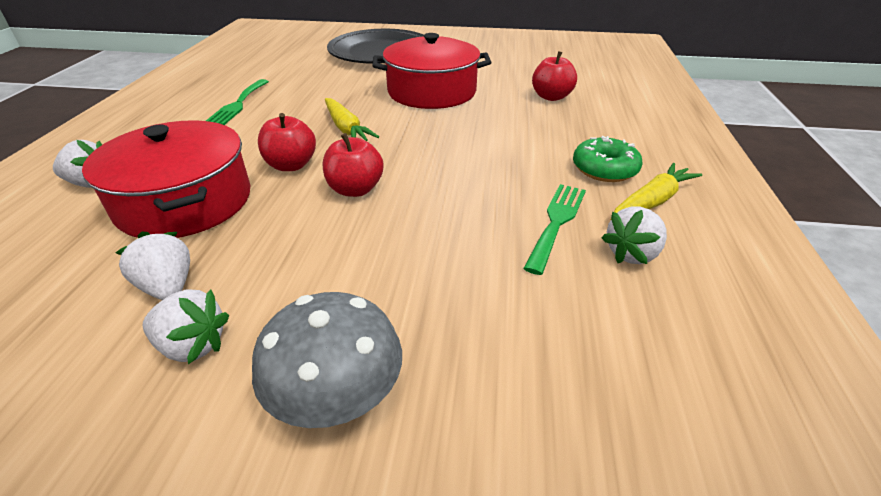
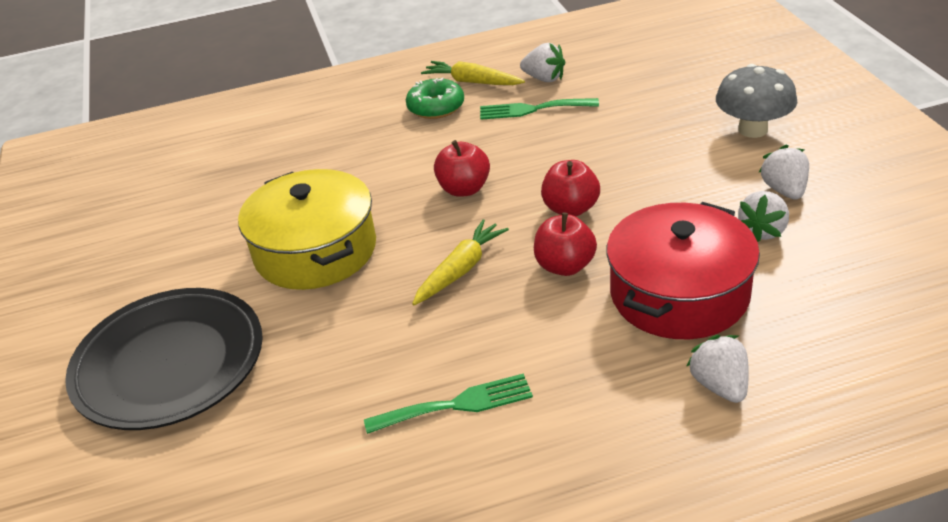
camera: 110 degrees left, 0 degrees up
(432, 92) = (315, 250): red pot -> yellow pot
(551, 97) = (287, 166): red apple -> red apple (464, 189)

